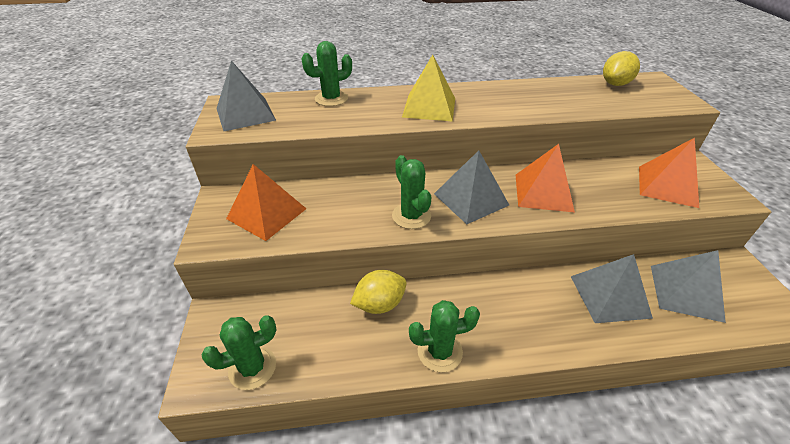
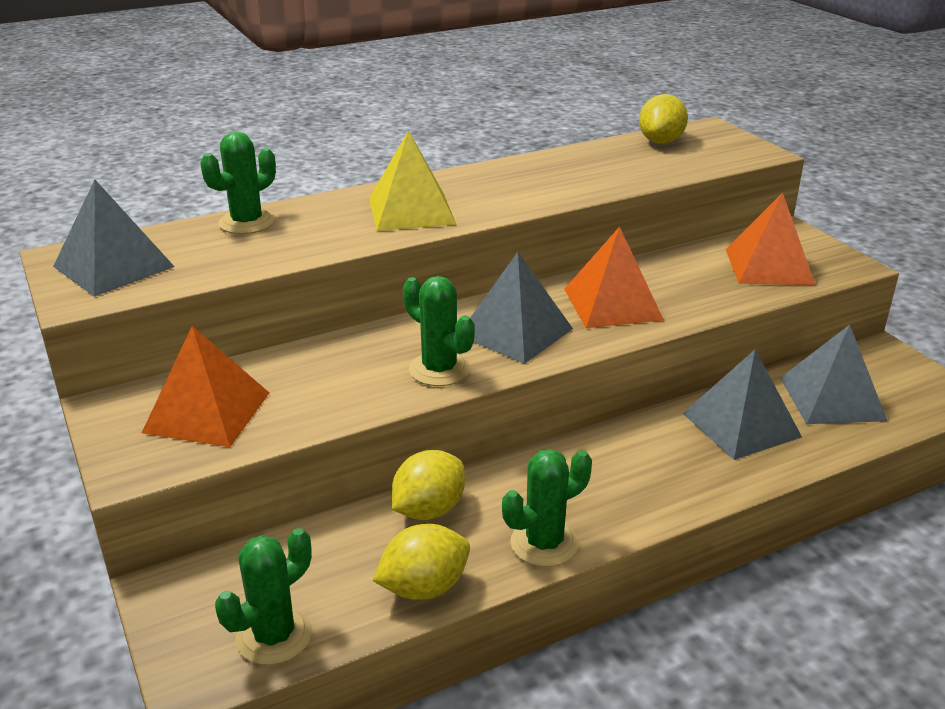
camera: 20 degrees left, 10 degrees down
(352, 361) = (424, 587): none -> yellow lemon

